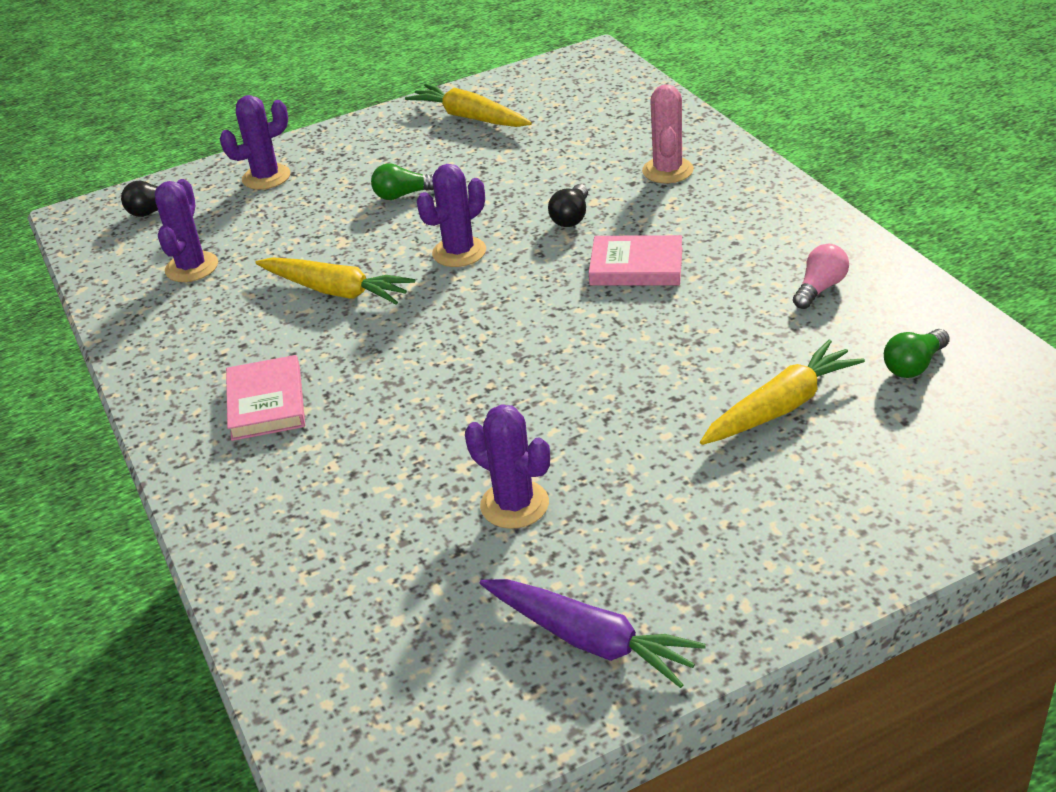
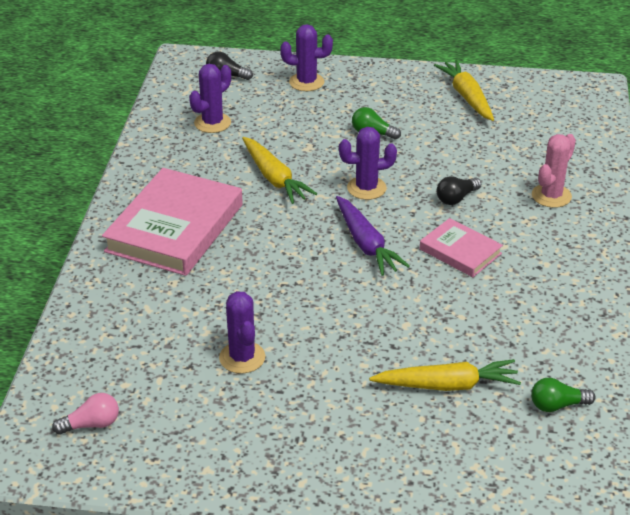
camera: 30 degrees right, 0 degrees up
(266, 403) = (175, 228): pink book -> pink book, size x1.90
(590, 640) = (205, 452): purple carrot -> purple carrot (366, 244)
(820, 288) = (557, 325): pink light bulb -> pink light bulb (91, 424)

